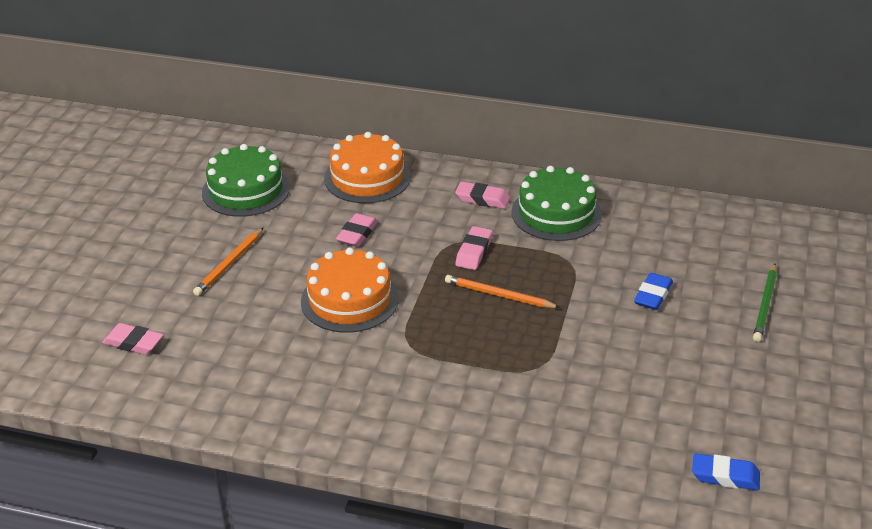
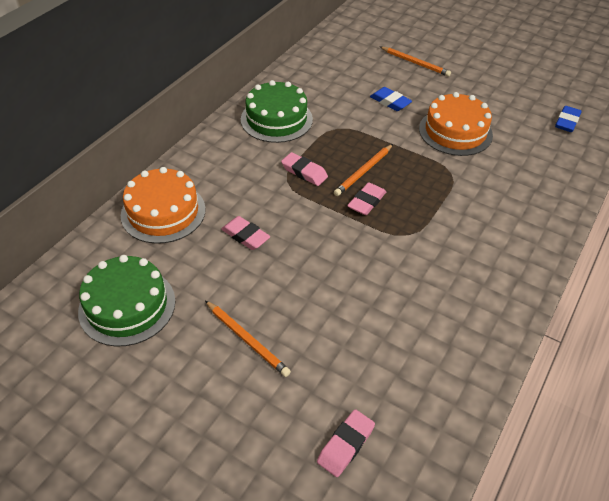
camera: 75 degrees left, 10 degrees up
(349, 300) = (337, 259): orange cake -> orange cake (455, 132)
(482, 199) = (237, 151): pink eraser -> pink eraser (366, 202)
(765, 305) = (415, 63): green pencil -> orange pencil

